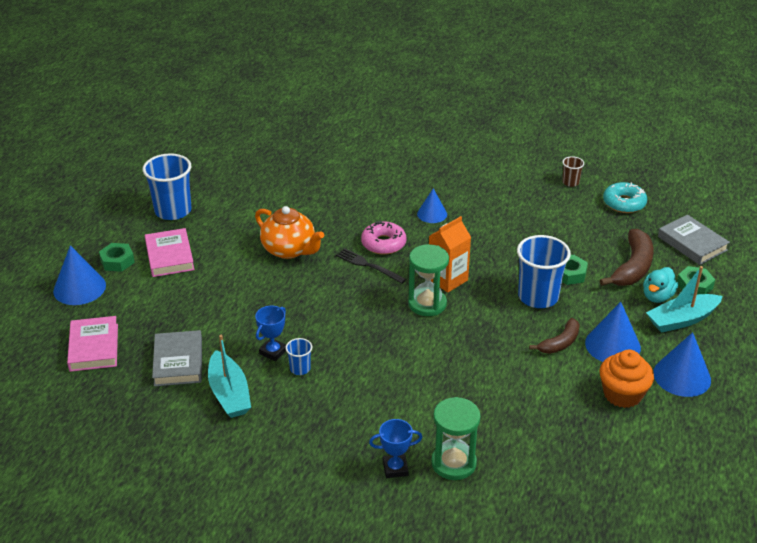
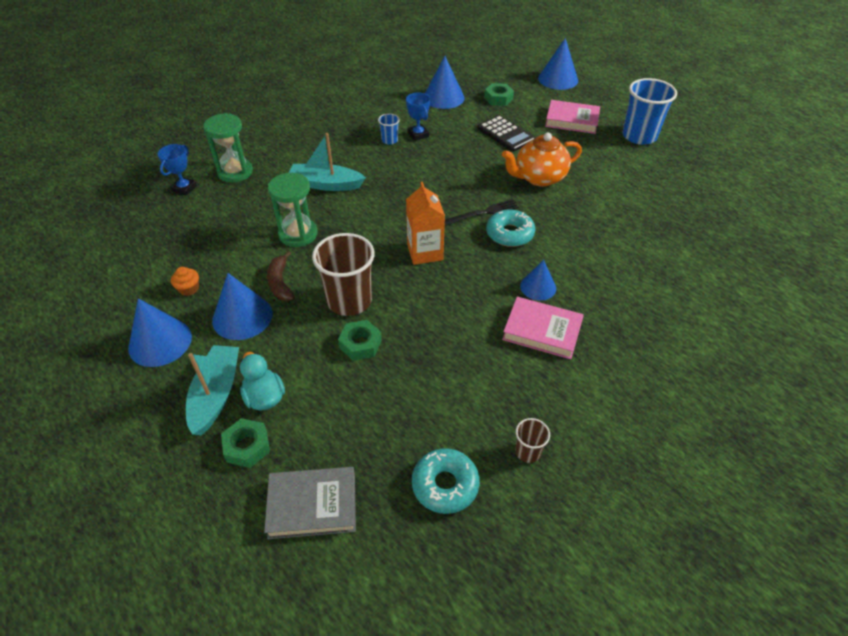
camera: 120 degrees right, 10 degrees up
(94, 347) = (487, 73): pink book -> pink book (542, 331)
(117, 261) = (581, 98): green nut -> green nut (498, 98)
(178, 362) = (443, 97): grey book -> blue cone
(228, 291) = (505, 134): none -> black calculator
(229, 394) = (394, 108): turquoise boat -> turquoise boat (325, 184)
(383, 243) = (509, 234): pink donut -> turquoise donut
(395, 468) = (260, 148): blue trophy -> blue trophy (184, 188)
(427, 304) = (403, 226): green hourglass -> green hourglass (298, 234)
(538, 297) = (349, 301): blue cup -> brown cup
(622, 394) = (189, 289): orange cupcake -> orange cupcake, size x0.51
(632, 267) = (324, 407): brown banana -> none

